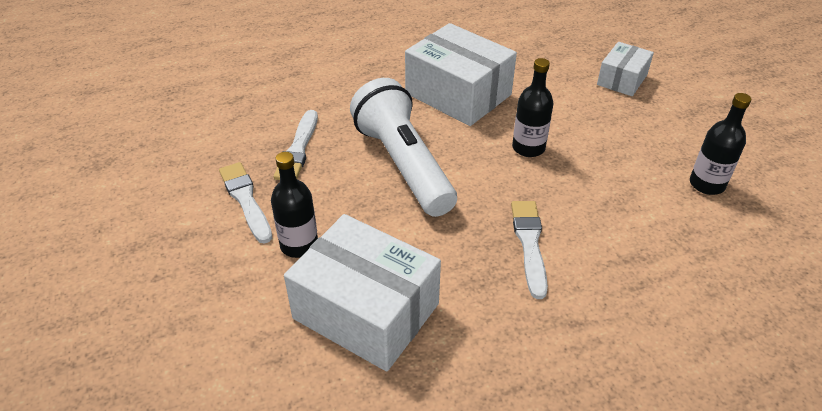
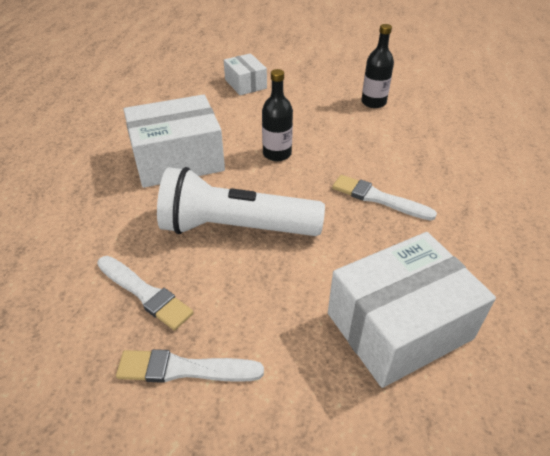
camera: 60 degrees left, 0 degrees up
(299, 245) = (285, 345): black bottle -> none

